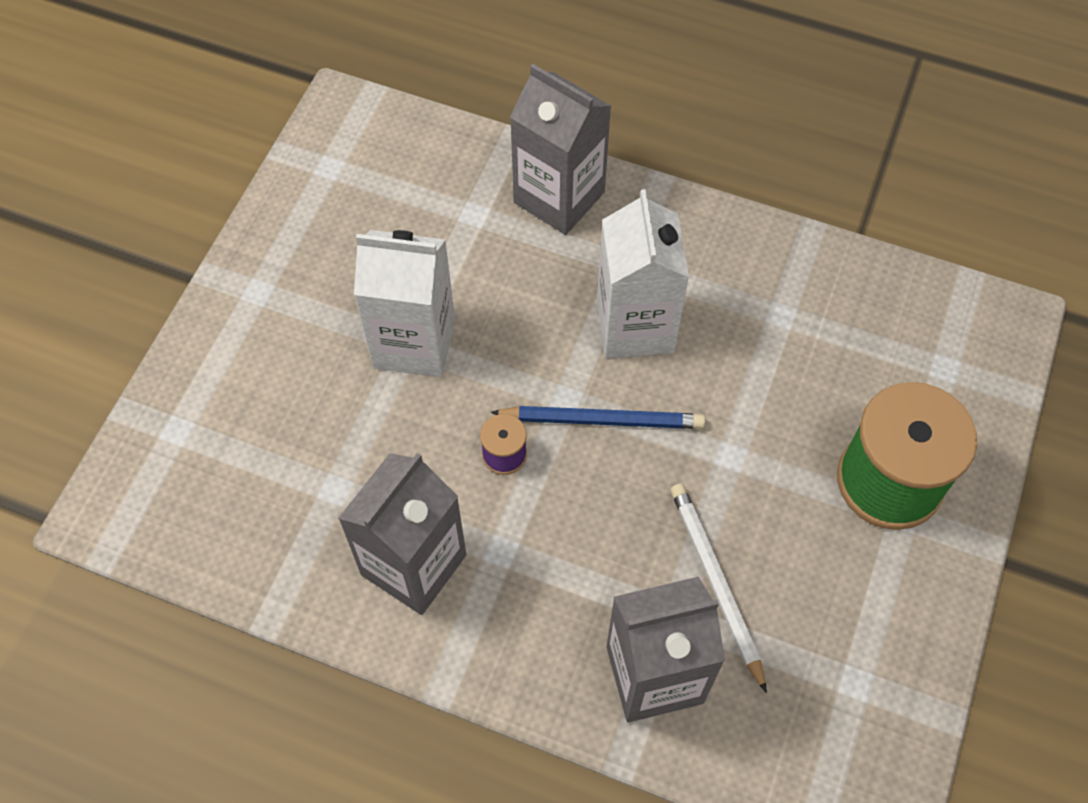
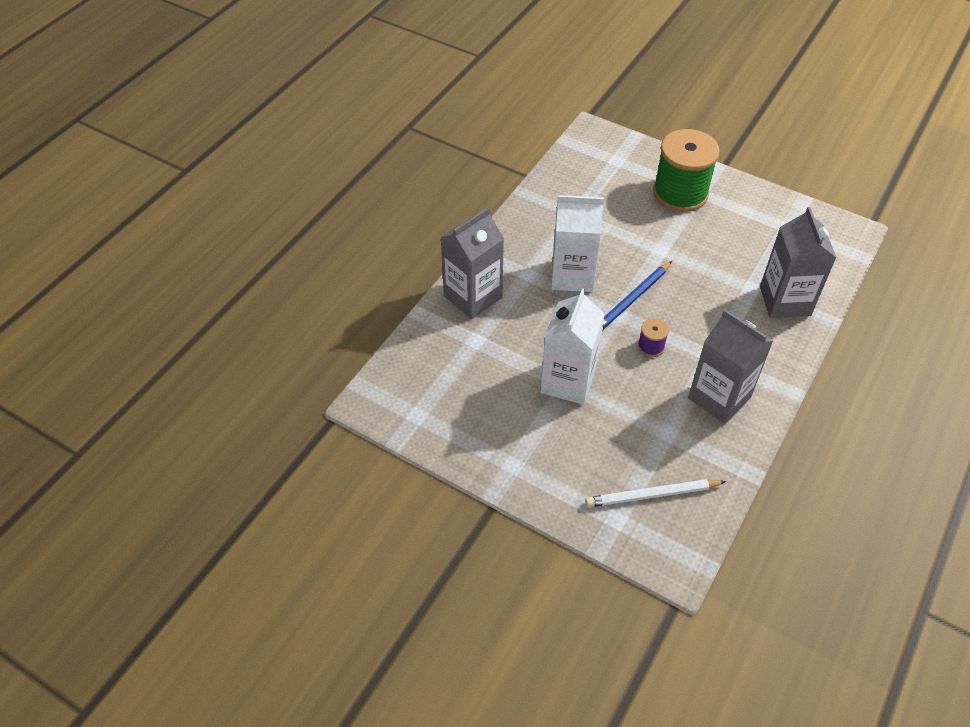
camera: 80 degrees left, 10 degrees down
(602, 419) = (632, 299): blue pencil -> blue pencil turned 150 degrees counterclockwise
(715, 583) = (734, 268): white pencil -> white pencil (652, 495)

